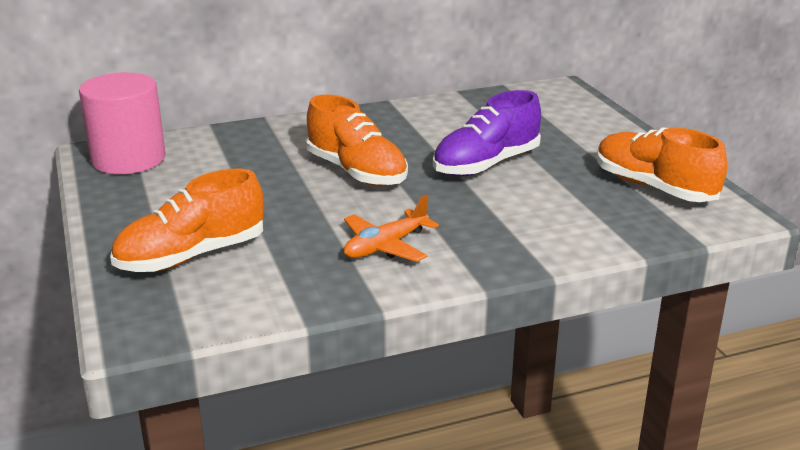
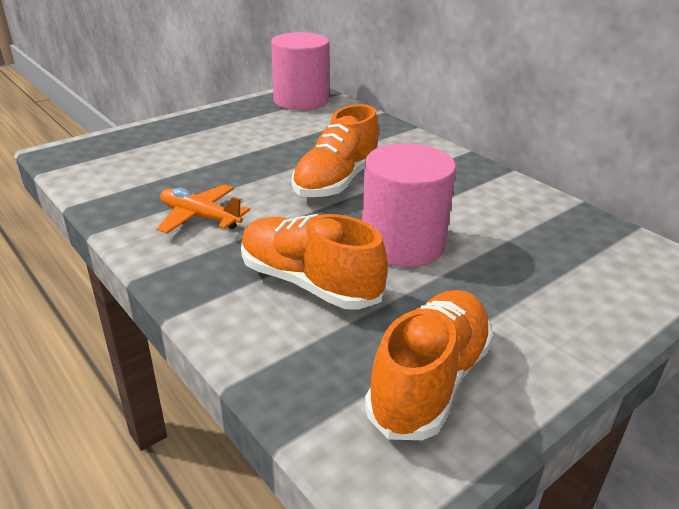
camera: 70 degrees right, 5 degrees up
(191, 256) = (162, 148): orange shoe -> orange shoe (309, 283)
(486, 165) = (402, 244): purple shoe -> pink cylinder

